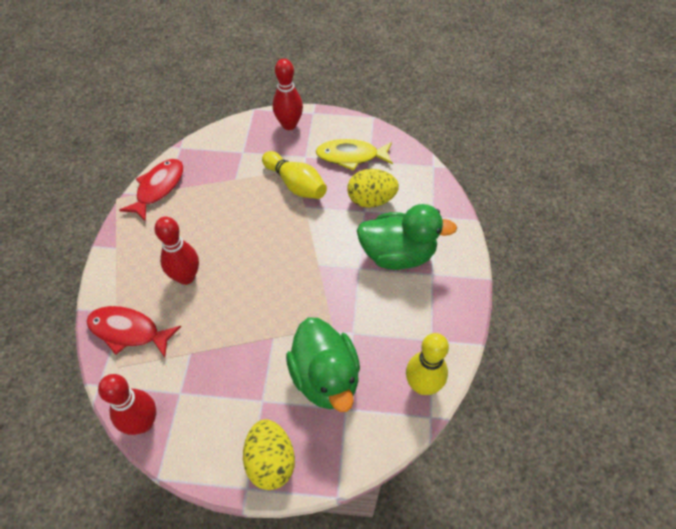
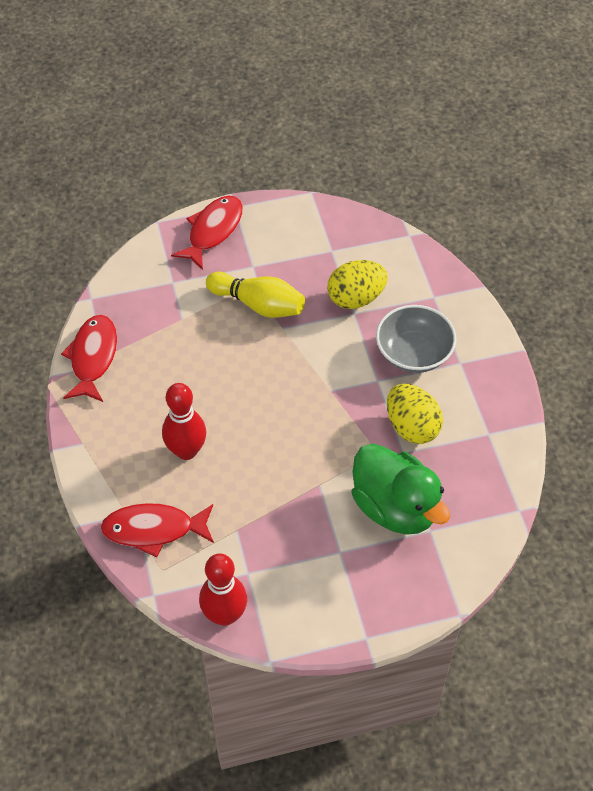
camera: 20 degrees left, 0 degrees up
(270, 461) = (378, 605): yellow egg -> yellow egg (412, 427)
(289, 125) = (213, 231): red bowling pin -> red fish
(351, 156) = (308, 251): yellow fish -> none
(397, 255) = (414, 353): green duck -> grey bowl
(422, 385) = (498, 482): yellow bowling pin -> none

